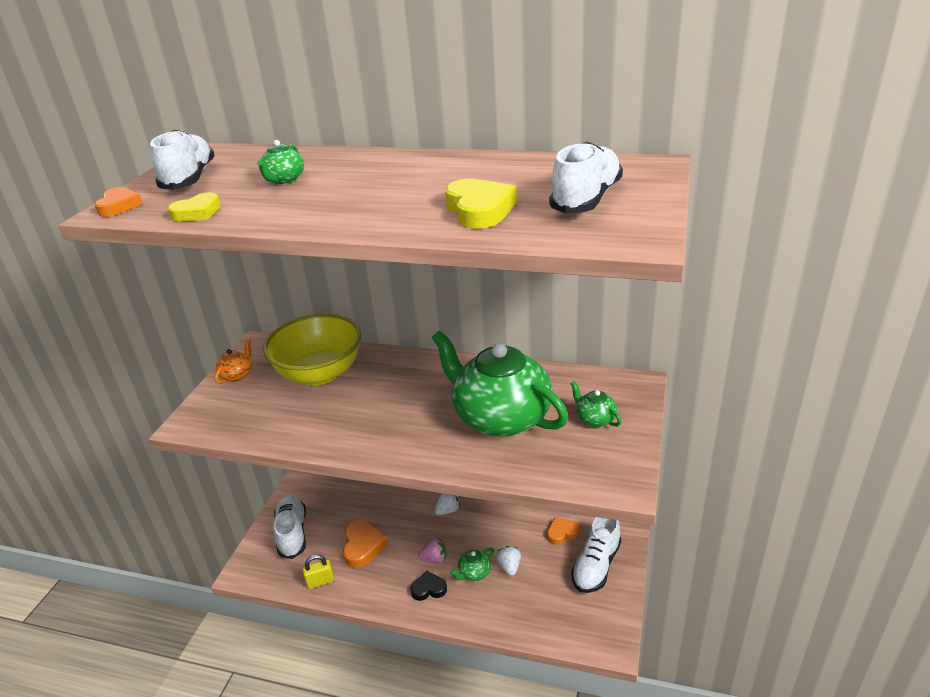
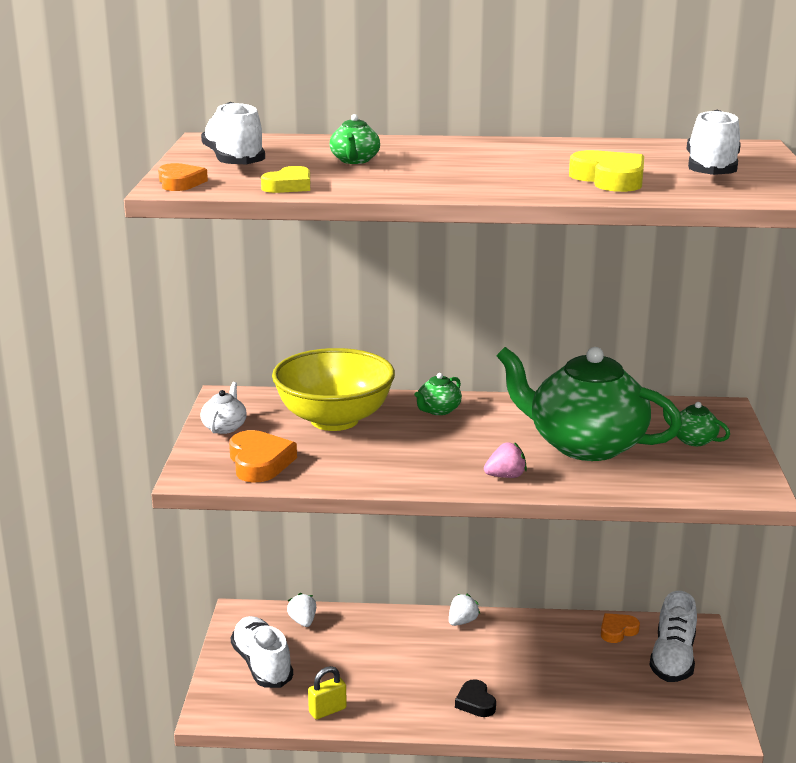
camera: 15 degrees left, 10 degrees down
(237, 375) = (224, 427): orange teapot -> white teapot
(362, 546) = (366, 669): orange heart -> orange heart (259, 462)
(428, 589) = (475, 702): black heart -> black heart turned 90 degrees counterclockwise
(434, 559) = (468, 672): pink strawberry -> pink strawberry (505, 476)
(474, 572) = (526, 680): green teapot -> green teapot (438, 410)
(509, 567) = (567, 670): white strawberry -> white strawberry (303, 621)

